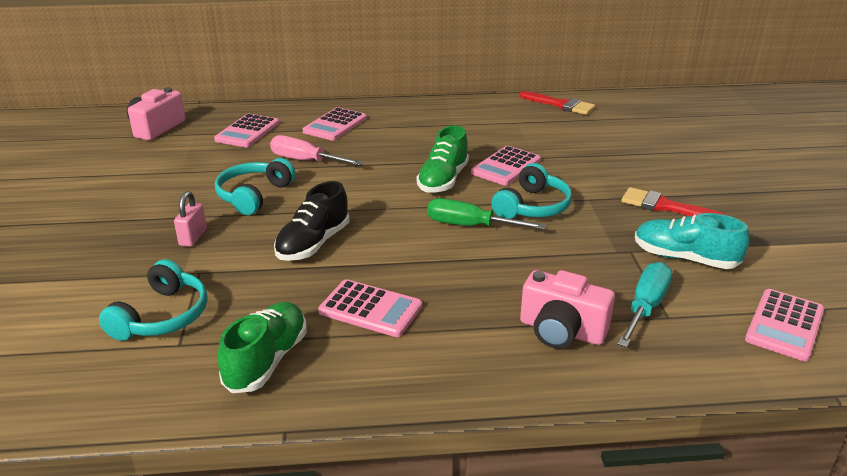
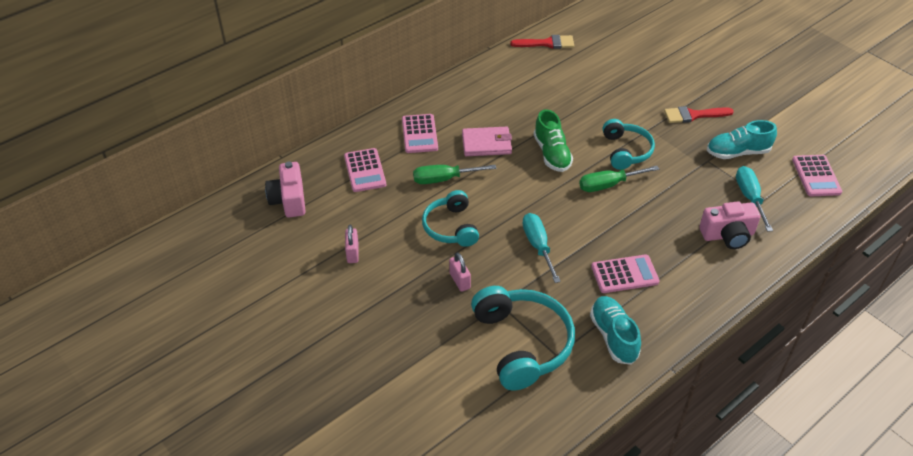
camera: 35 degrees left, 15 degrees up
(140, 179) = (352, 253): none -> pink padlock
(162, 316) = (522, 344): turquoise headphones -> turquoise headphones, size x1.57
(267, 361) = (613, 336): green shoe -> turquoise shoe
(305, 161) = (444, 179): pink screwdriver -> green screwdriver
(313, 244) = (538, 246): black shoe -> turquoise screwdriver
(387, 151) = (486, 144): none -> pink wallet
(506, 166) = (575, 123): pink calculator -> none

